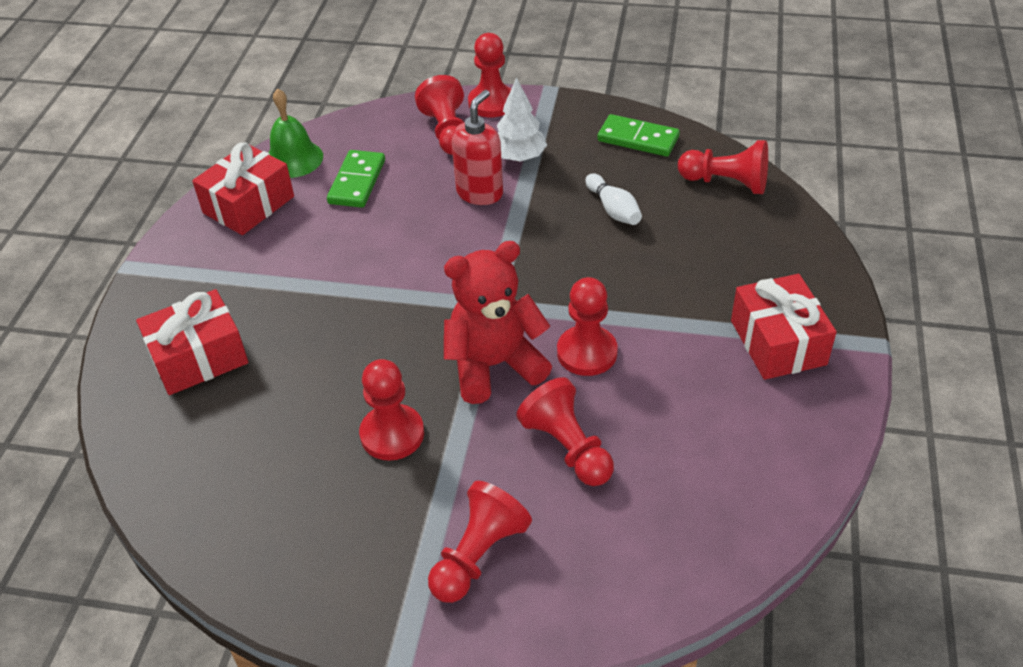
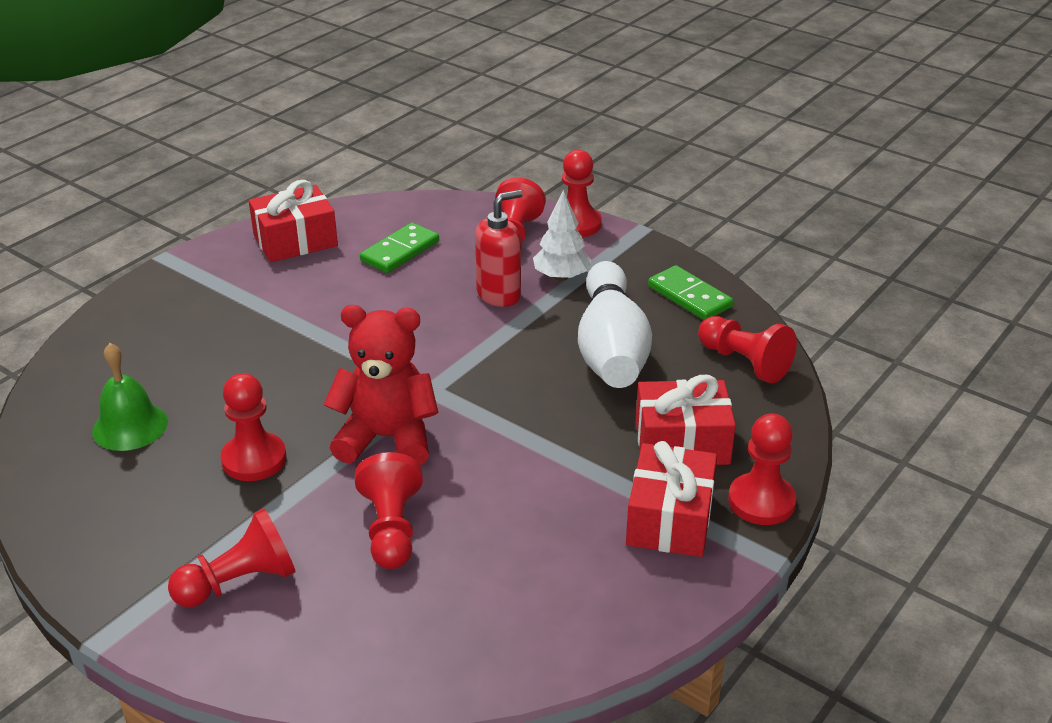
camera: 25 degrees right, 10 degrees down
(199, 358) = (156, 343): red gift -> red gift (682, 442)
(293, 159) = (363, 216): green bell -> green bell (130, 426)
(587, 353) = (478, 459): red pawn -> red pawn (761, 501)
(613, 209) = (611, 349): white bowling pin -> white bowling pin, size x2.23

